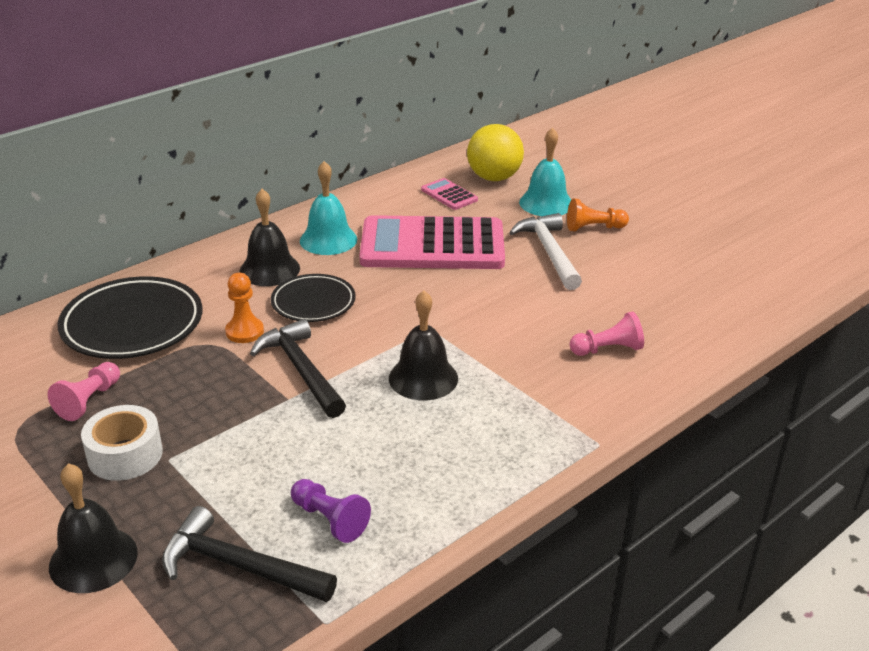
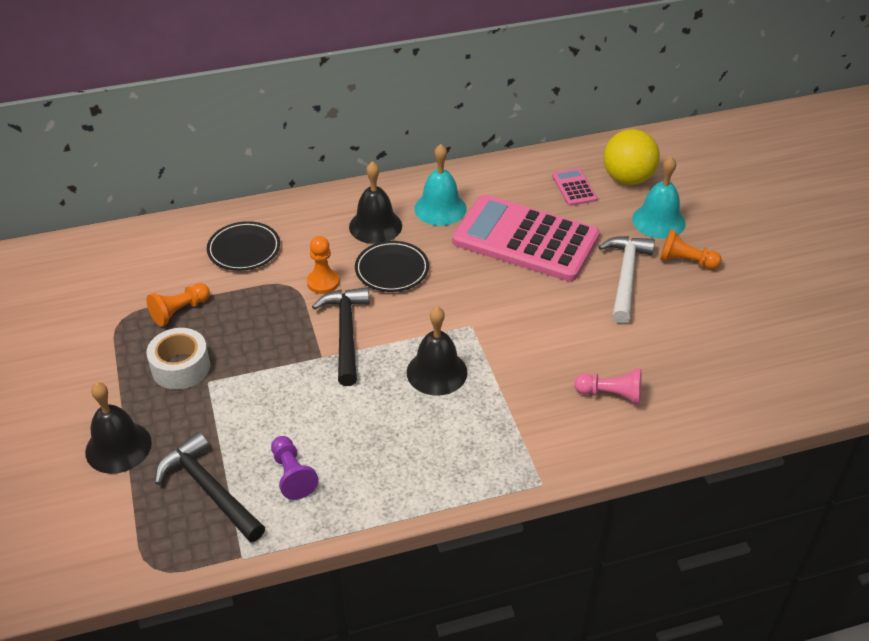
camera: 25 degrees right, 10 degrees up
(89, 401) = (179, 311): pink pawn -> orange pawn
(132, 324) = (244, 249): black plate -> black plate, size x0.62

